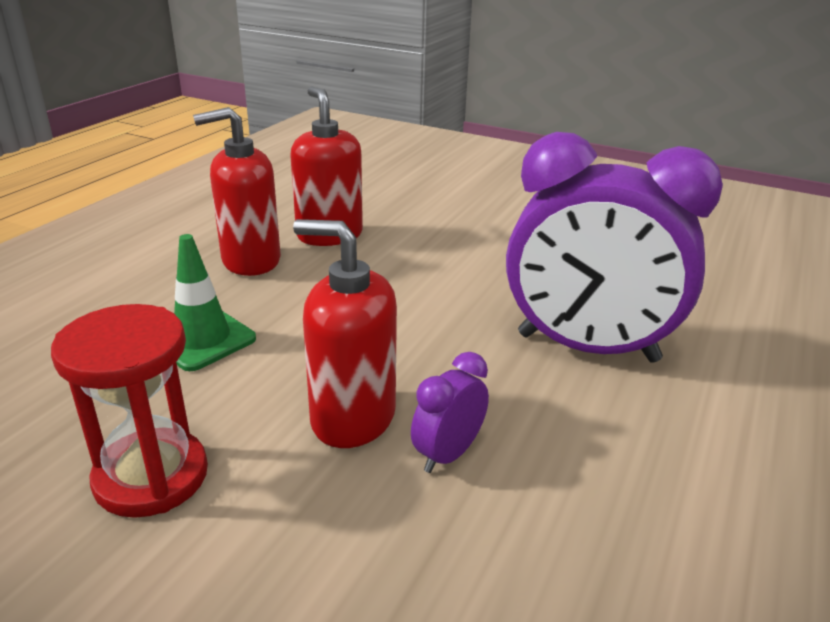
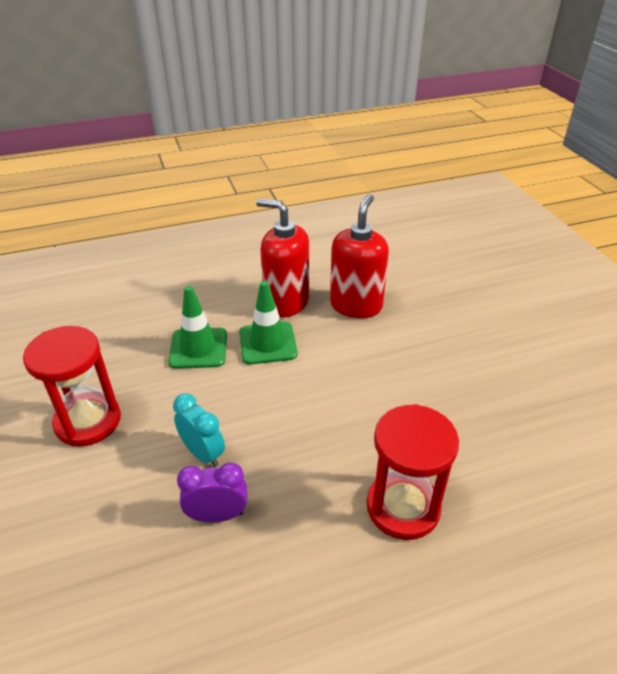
camera: 45 degrees right, 10 degrees up
(281, 299) = (267, 343): none -> green traffic cone
(352, 418) = (203, 453): red soap dispenser -> turquoise clock
(587, 348) = (403, 507): purple clock -> red hourglass

